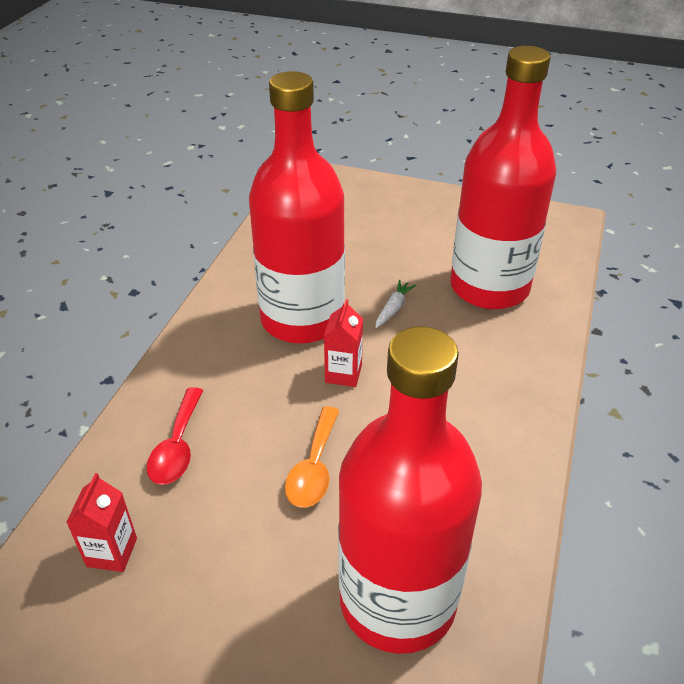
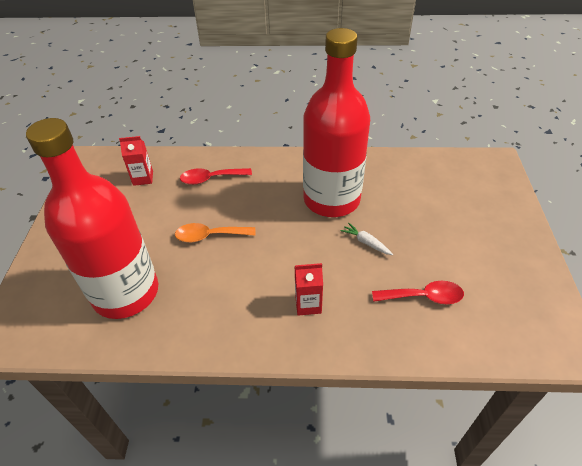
camera: 75 degrees right, 5 degrees up
(343, 374) = (289, 231): red carton -> red carton (308, 304)
(393, 308) = (366, 242): white carrot -> white carrot turned 150 degrees counterclockwise
(489, 287) = (423, 297): red bottle -> red spoon

